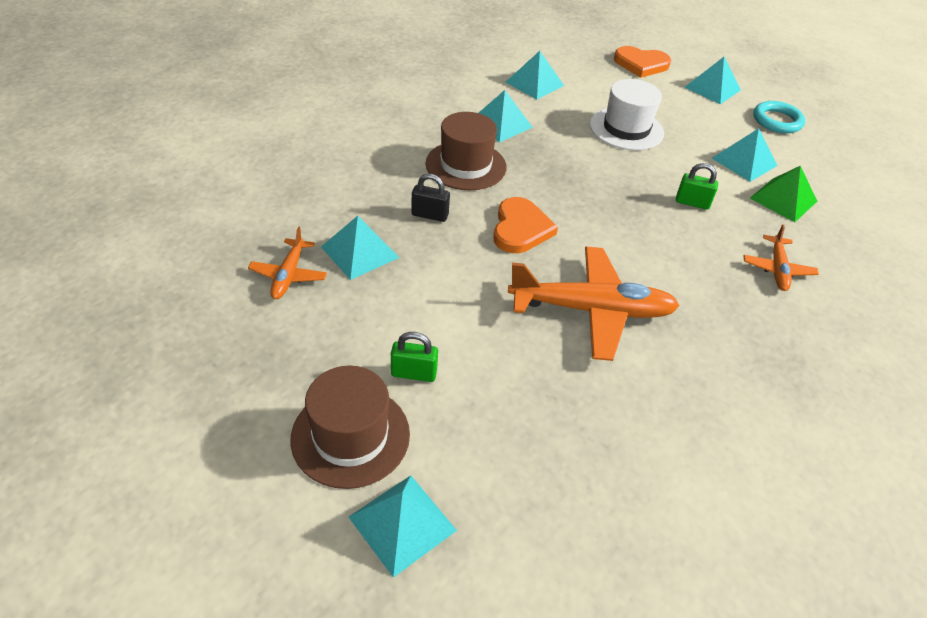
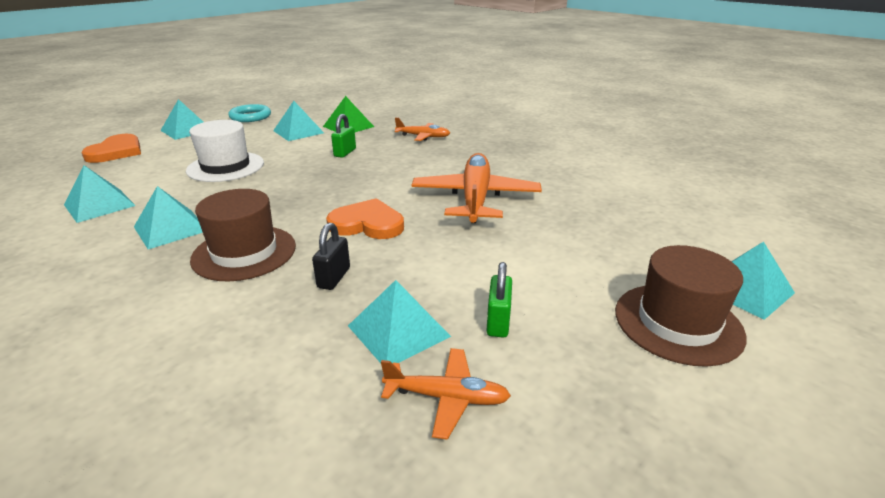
camera: 85 degrees left, 15 degrees down
(414, 373) = (580, 286): green padlock -> green padlock (498, 322)

